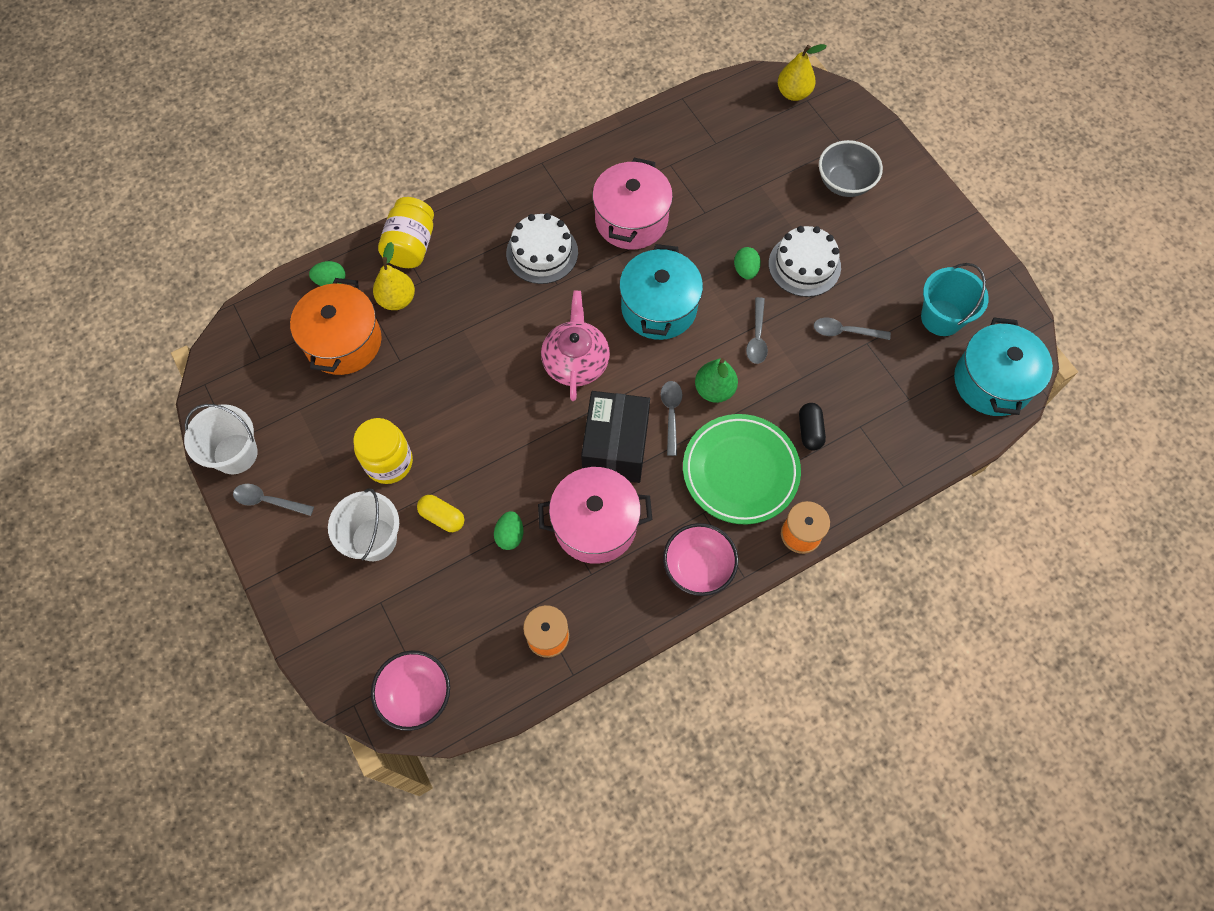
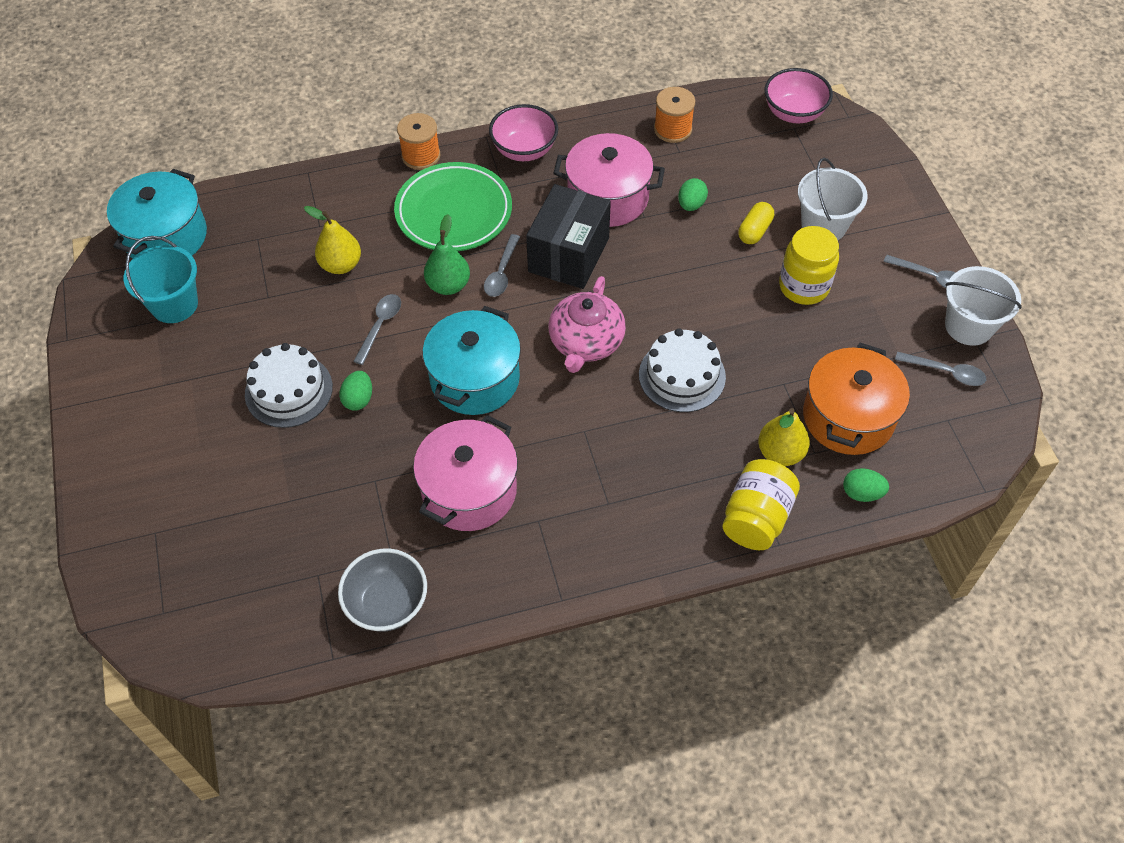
camera: 165 degrees left, 10 degrees down
(442, 517) = (754, 231): yellow capsule -> yellow capsule turned 75 degrees clockwise
(542, 253) = (592, 472): white cake -> white cake (682, 375)
(793, 93) = (175, 628): yellow pear -> yellow pear (341, 265)
(810, 431) = (370, 231): black capsule -> none
(844, 183) = (184, 480): grey bowl -> grey bowl (387, 604)
(845, 332) = (284, 312): grey spoon -> grey spoon (946, 372)

